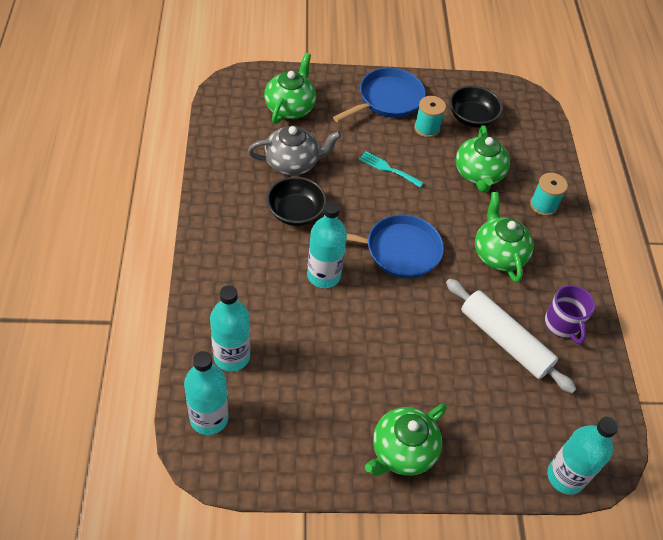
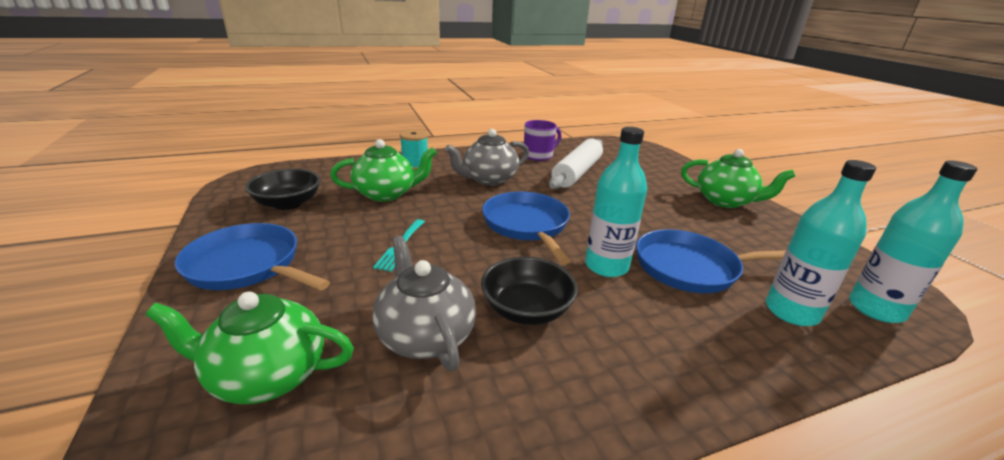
camera: 105 degrees left, 25 degrees down
(301, 330) = (691, 268): none -> blue pan
(427, 128) = (312, 229): turquoise spool -> none
(498, 254) = (488, 179): green teapot -> grey teapot
(565, 476) = (655, 152): turquoise bottle -> none

